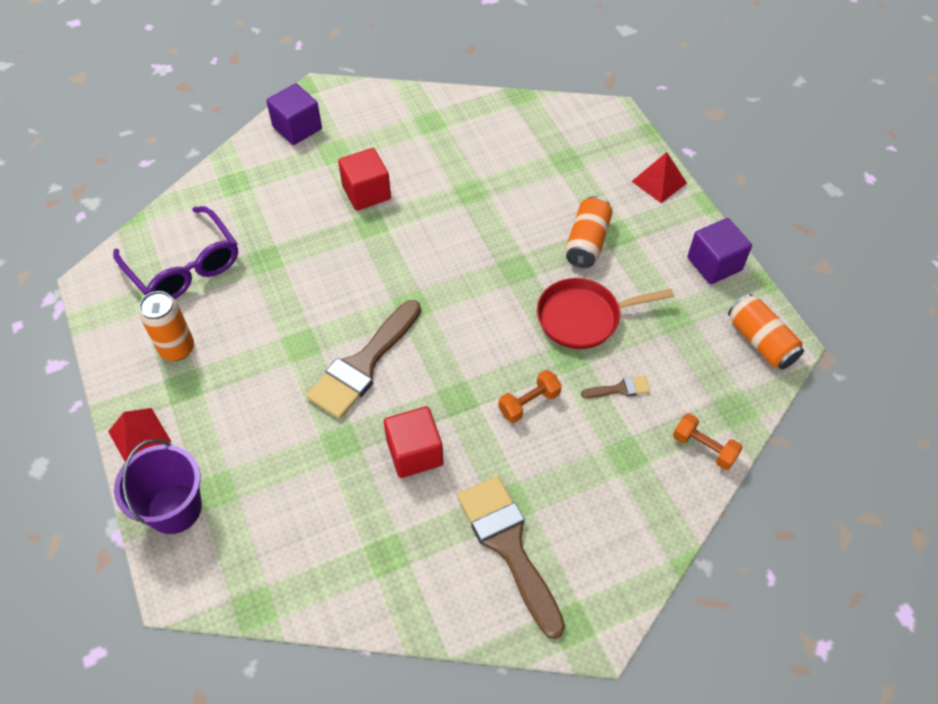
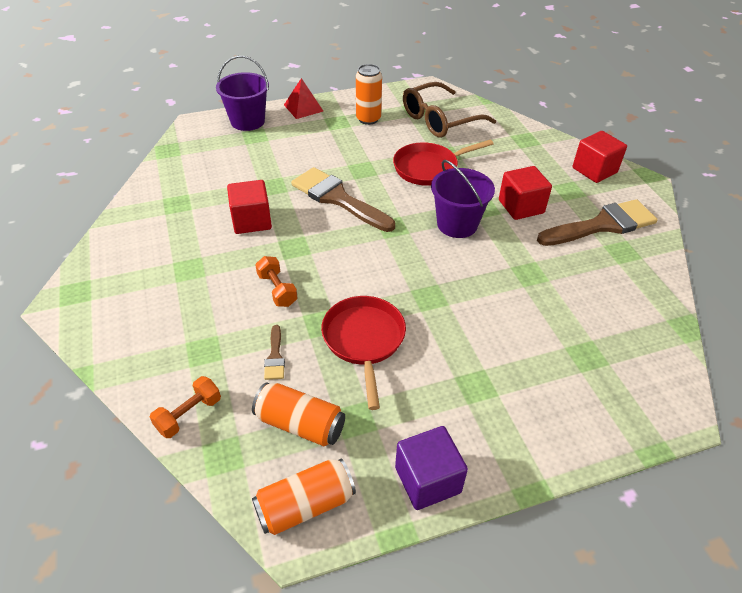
camera: 95 degrees right, 10 degrees down
(184, 267) = (439, 120): purple glasses -> brown glasses
(295, 275) = (429, 168): none -> red pan
(297, 128) = (594, 170): purple cube -> red cube
(401, 247) = (457, 224): none -> purple bucket
(508, 545) = (154, 264): brown brush -> brown brush (602, 225)
(587, 242) = (463, 357): orange can -> orange can (300, 424)
(659, 182) = (563, 445): red pyramid -> none

